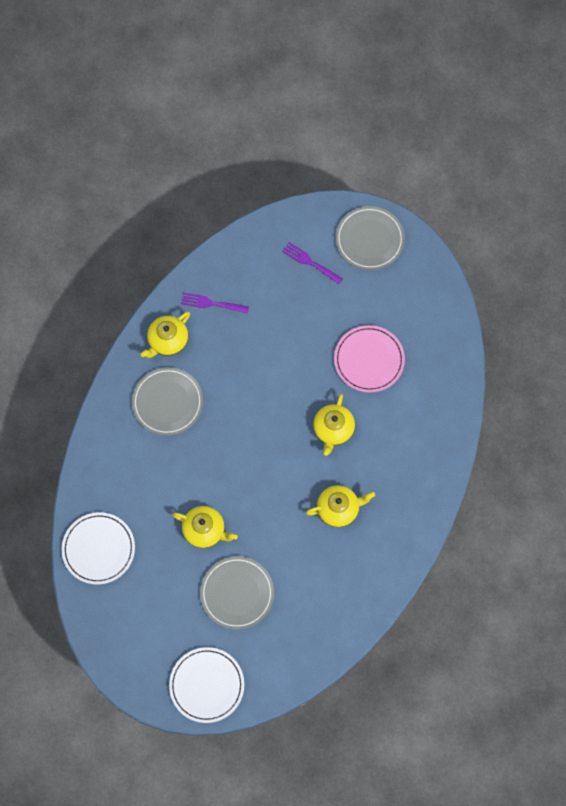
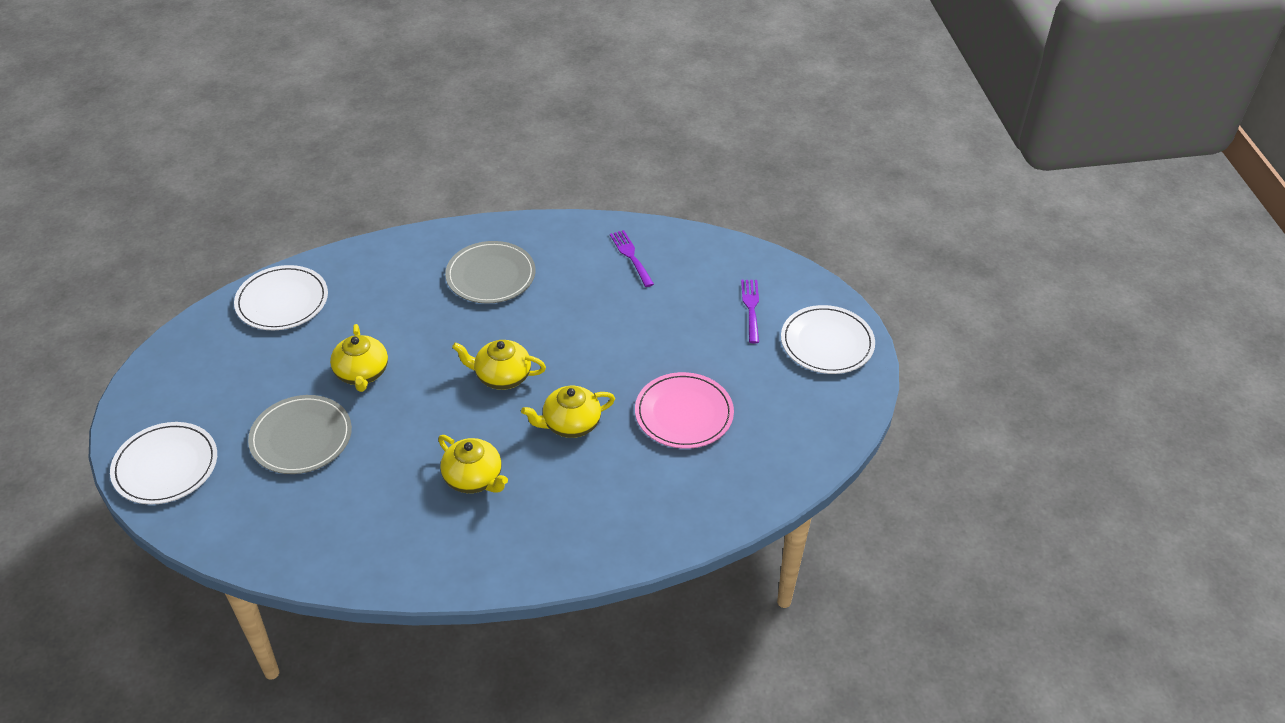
camera: 55 degrees right, 25 degrees down
(167, 341) = (559, 244): yellow teapot -> yellow teapot (502, 376)
(369, 239) = (827, 343): grey plate -> white plate

